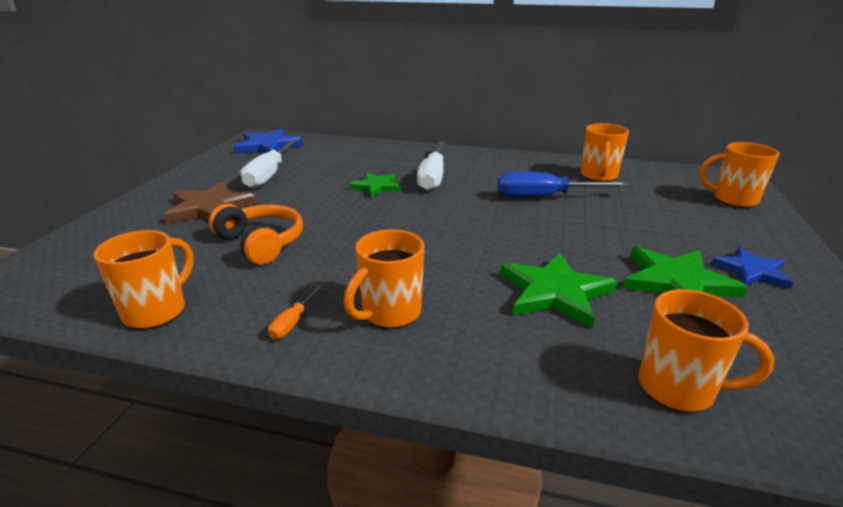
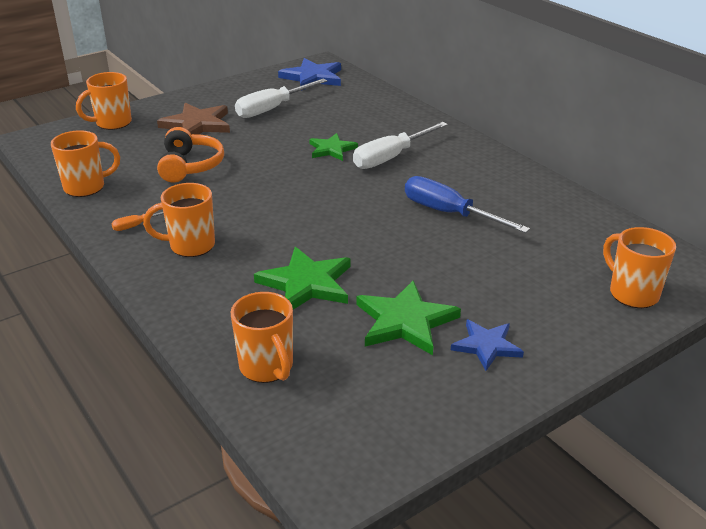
camera: 40 degrees right, 5 degrees up
(598, 176) = (545, 215): orange mug -> orange mug (112, 123)

